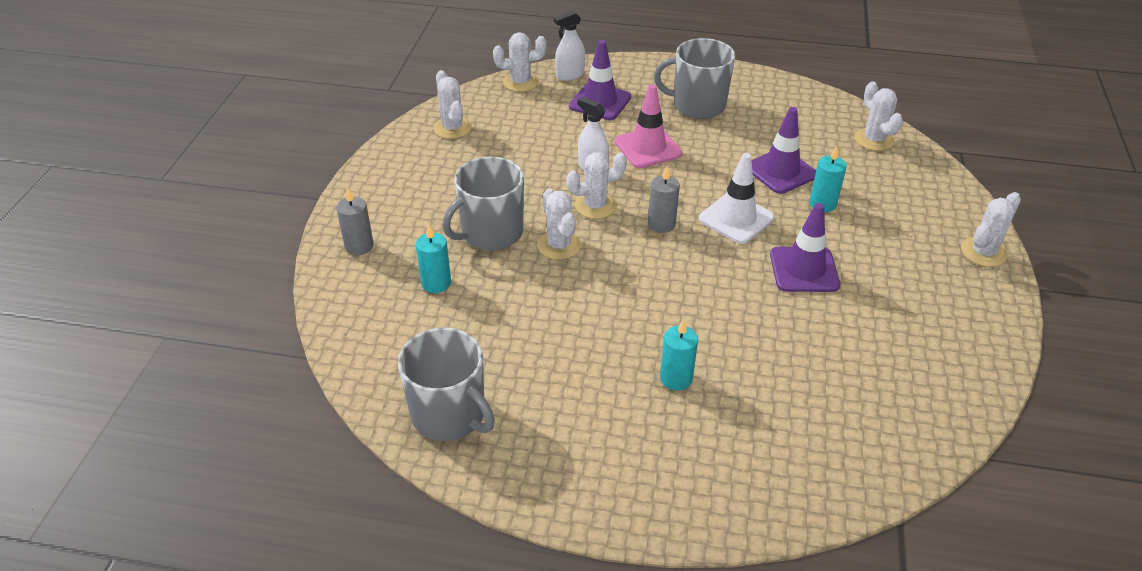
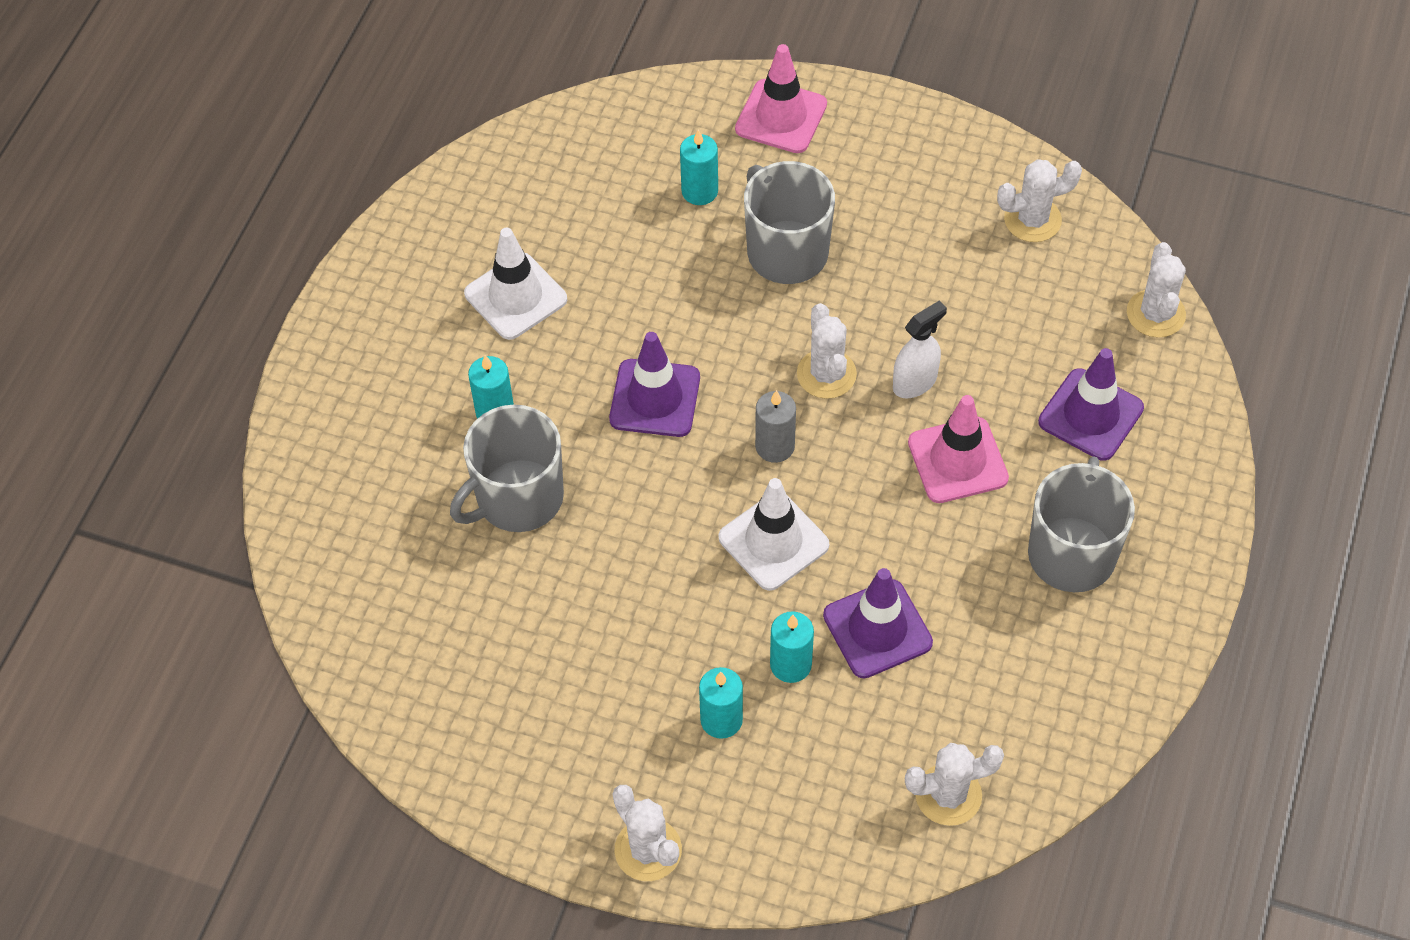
camera: 100 degrees right, 15 degrees up
(359, 246) = (781, 117): grey candle -> pink traffic cone
(450, 415) = (492, 197): grey mug -> grey mug (518, 498)
(557, 382) = (515, 296): none -> white traffic cone
(559, 245) = (749, 323): white cactus -> none
(570, 75) = (1174, 383): white spray bottle -> none
(804, 270) = (653, 598): purple traffic cone -> purple traffic cone (655, 398)
(876, 229) = (721, 720): none -> turquoise candle

